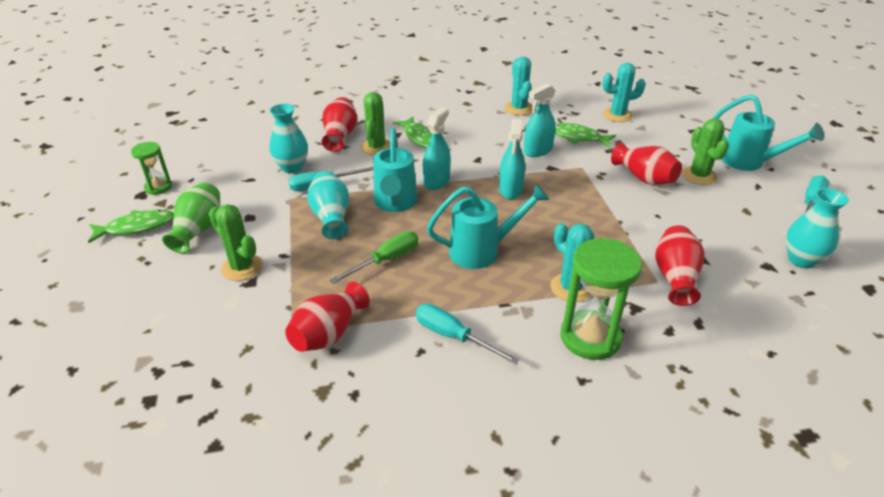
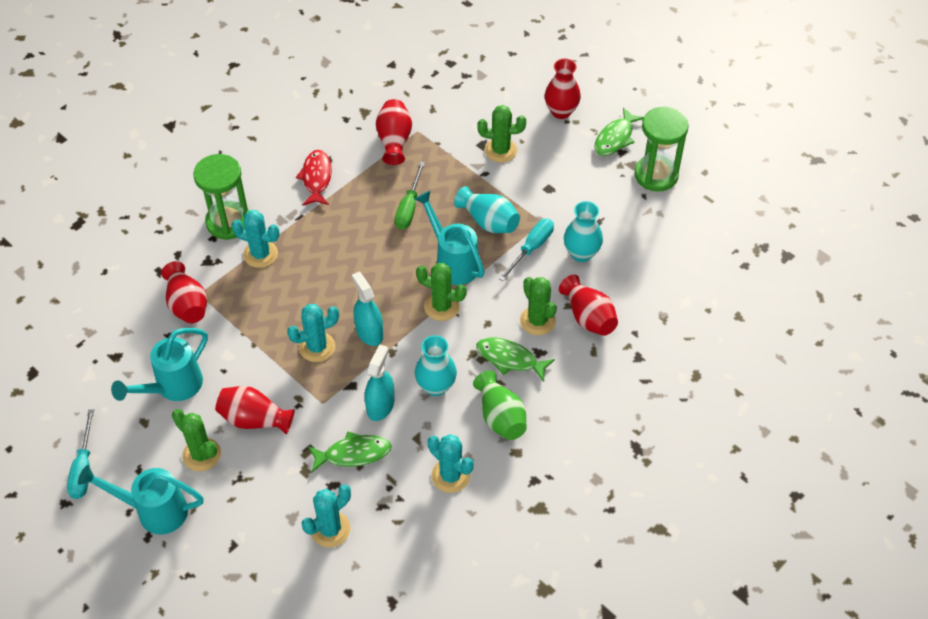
camera: 145 degrees right, 15 degrees up
(137, 274) = (561, 111): none -> red vase
(158, 187) = (656, 175): green hourglass -> green hourglass, size x1.75
(198, 230) = (569, 159): green vase -> green vase (500, 417)
(436, 181) = (441, 306): turquoise spray bottle -> green cactus
(453, 336) = (316, 178): turquoise screwdriver -> red fish
(483, 251) = (345, 253): turquoise watering can -> turquoise watering can (172, 387)
(563, 198) = (317, 347): none -> turquoise cactus
(801, 260) = (88, 378): turquoise vase -> turquoise vase (436, 386)

